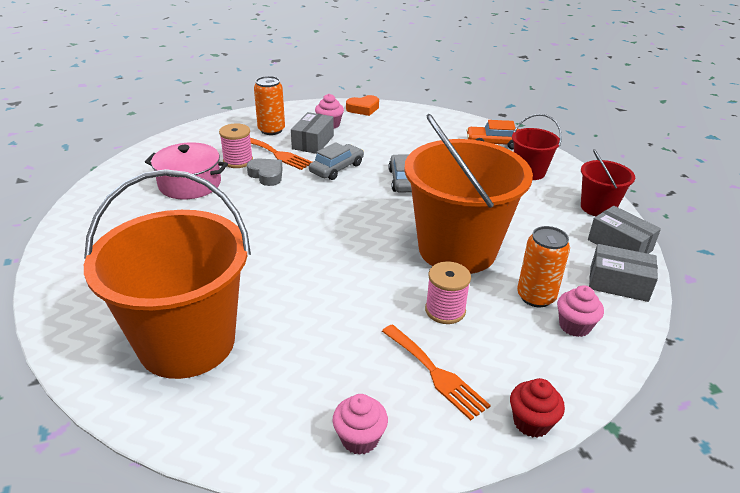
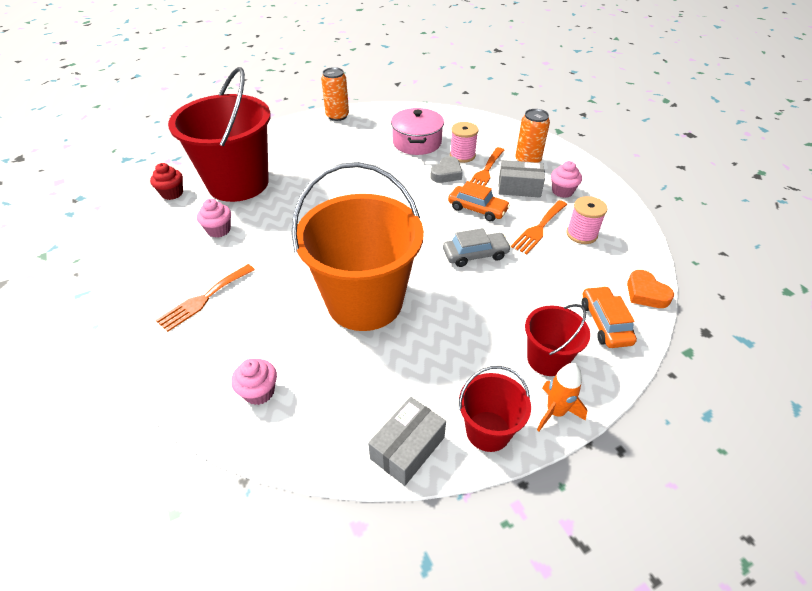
camera: 80 degrees right, 10 degrees up
(187, 342) = (238, 183): orange bucket -> red bucket
(337, 168) = (477, 209): grey car -> orange car
(359, 438) = (149, 268): pink cupcake -> pink cupcake (219, 230)
(363, 109) = (616, 208): orange heart -> orange heart (645, 293)
(378, 145) = (539, 228): none -> orange fork
(445, 310) = (276, 299): pink spool -> pink spool (581, 234)
(531, 422) = (148, 357): red cupcake -> red cupcake (172, 193)
(536, 297) = (300, 362): orange can -> orange can (337, 116)
(577, 179) = (555, 412): none -> orange rocket
(618, 283) = (330, 438): grey box -> none

